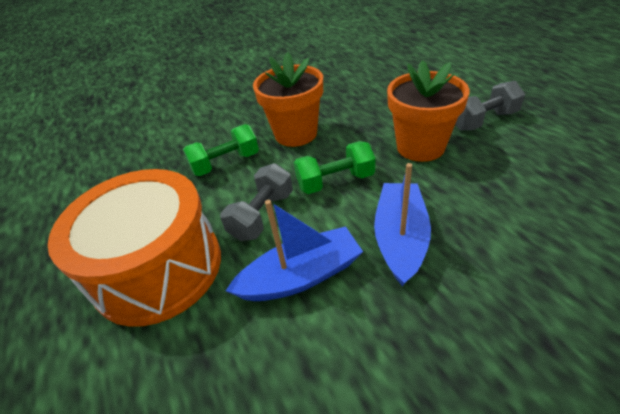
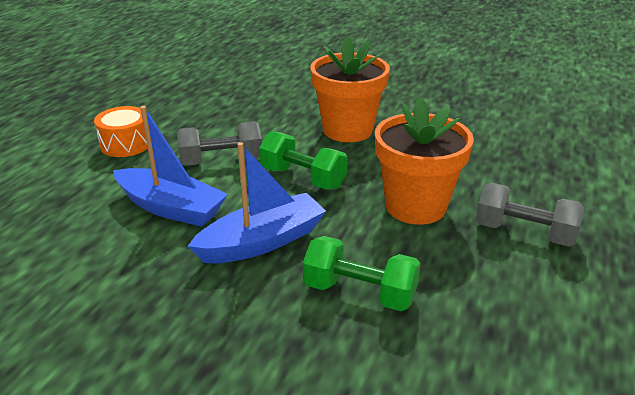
camera: 45 degrees right, 10 degrees down
(158, 268) = (126, 144): orange drum -> orange drum, size x0.45
(226, 163) = (266, 116): green dumbbell -> green dumbbell (360, 292)

